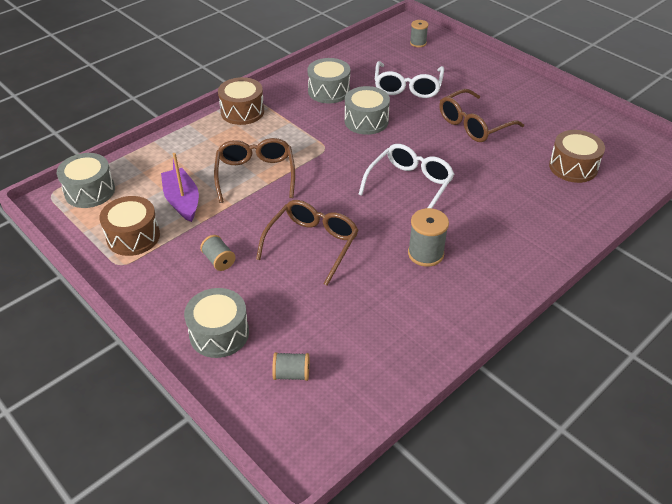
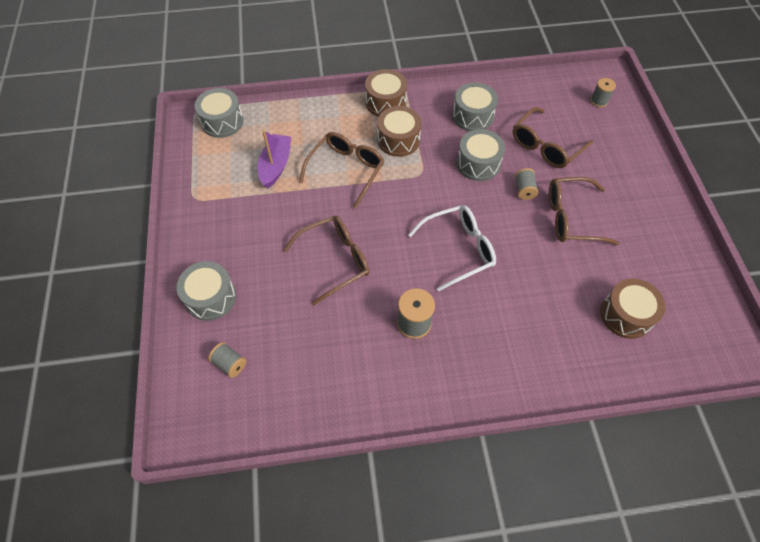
camera: 35 degrees right, 15 degrees up
(133, 237) = (220, 179): brown drum -> brown drum (398, 140)
(219, 260) = (259, 234): grey spool -> grey spool (524, 190)
(407, 87) = (545, 146): white glasses -> brown glasses

